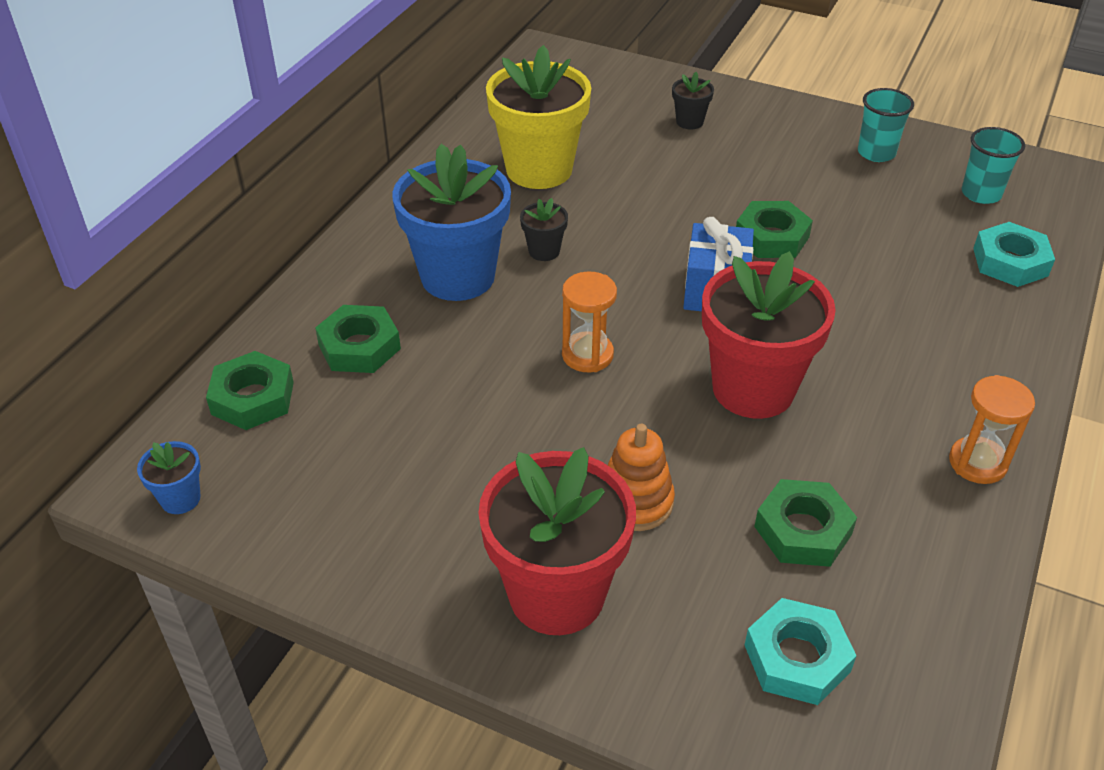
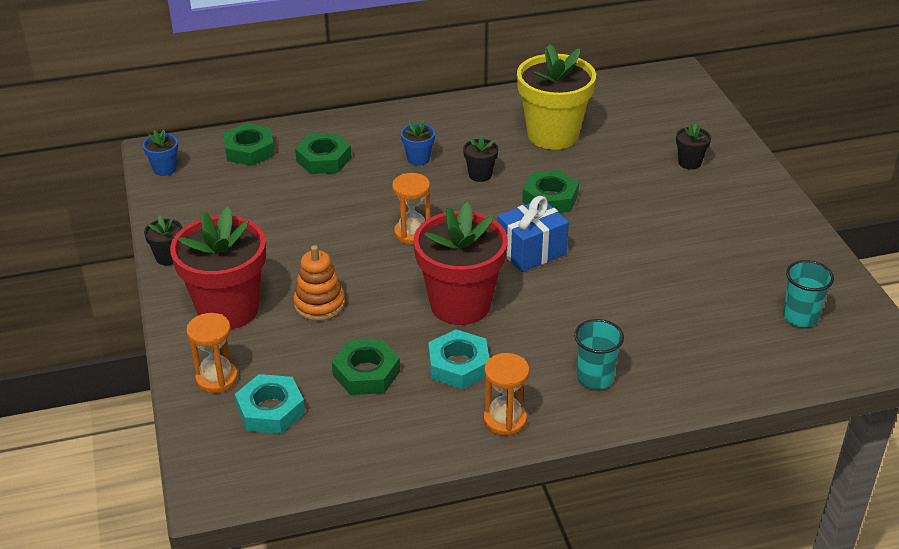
camera: 50 degrees right, 5 degrees down
(379, 598) = (168, 257): none -> black flower pot
(458, 276) = (418, 159): blue flower pot -> blue flower pot, size x0.43
(687, 681) = (217, 378): none -> orange hourglass
(771, 237) = (614, 249): green nut -> green nut (550, 198)
(876, 153) = (777, 251): turquoise cup -> turquoise cup (595, 378)
(1010, 262) = (736, 360): turquoise nut -> turquoise nut (458, 365)

